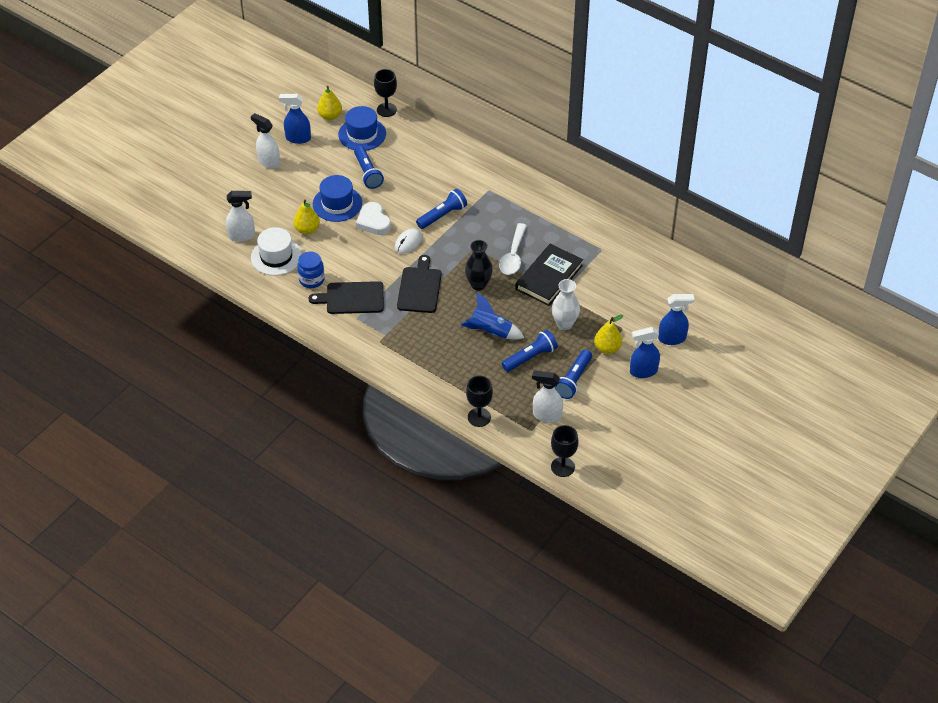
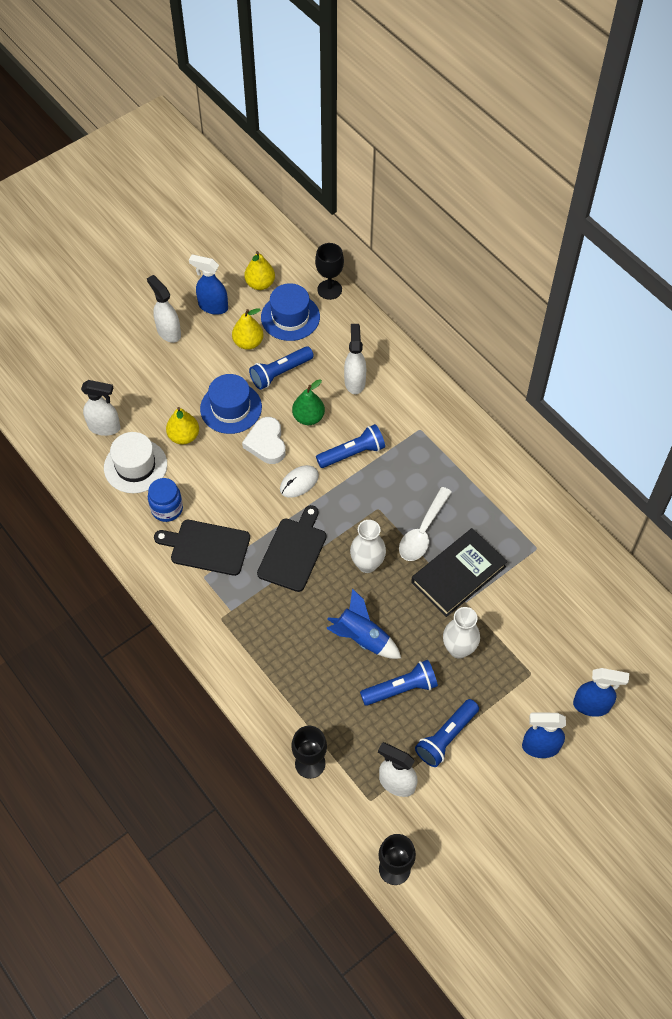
camera: 15 degrees right, 10 degrees up
(367, 173) = (280, 373): blue flashlight -> blue flashlight turned 60 degrees clockwise
(400, 198) = (308, 417): none -> green pear
(428, 168) = (355, 381): none -> white spray bottle
(478, 284) = (367, 564): black vase -> white vase
(607, 348) = (503, 699): yellow pear -> yellow pear (248, 342)

